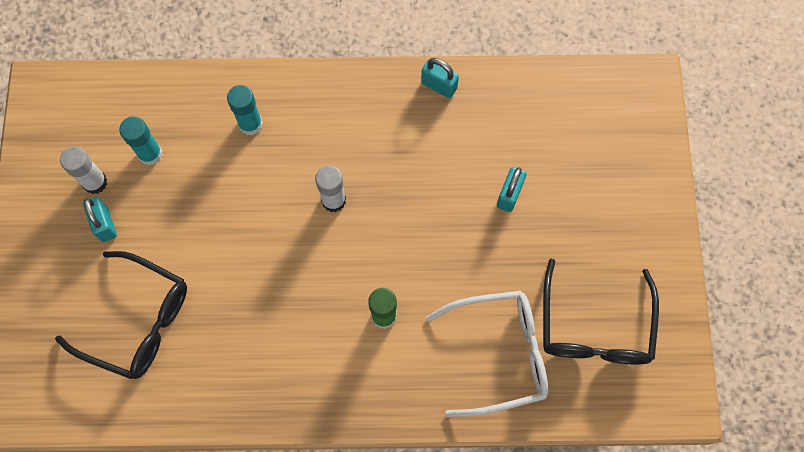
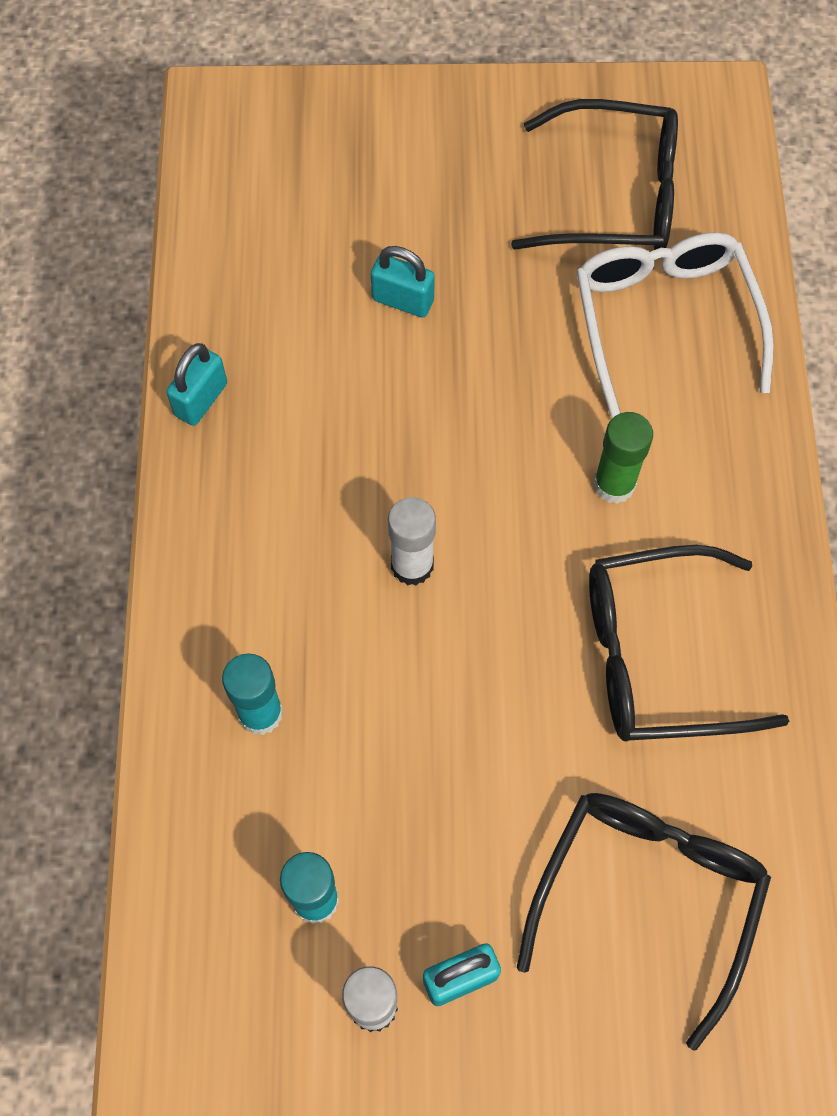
camera: 90 degrees left, 5 degrees down
(274, 336) = (659, 656): none -> black glasses

